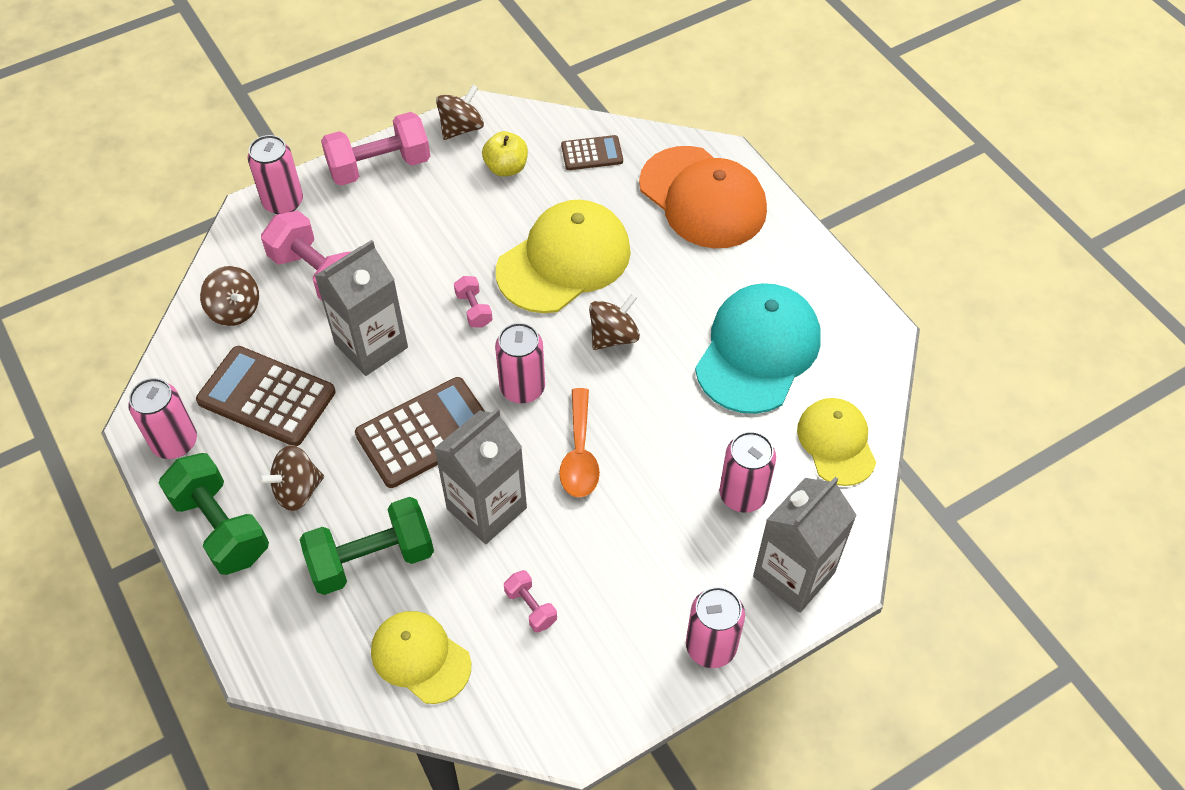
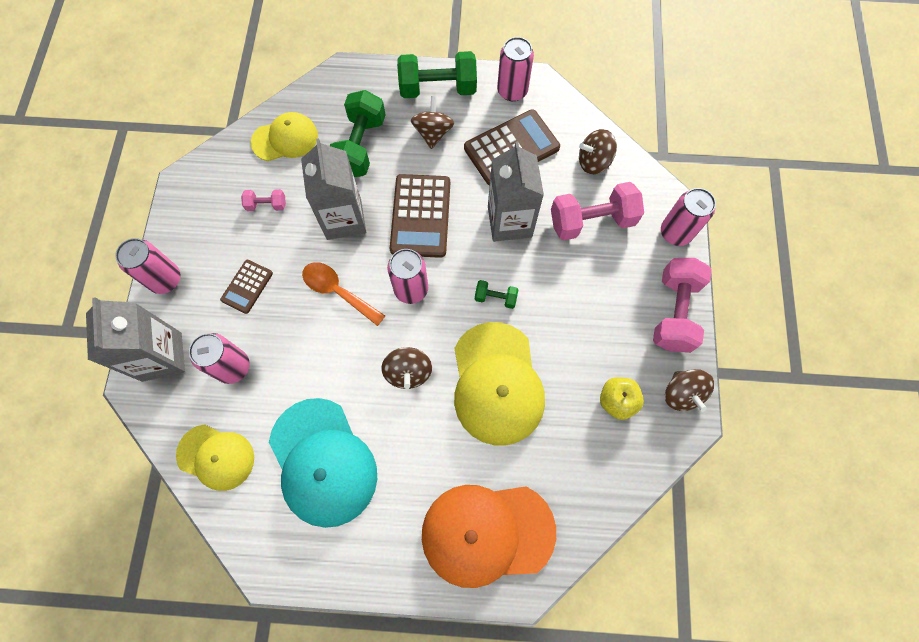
camera: 125 degrees right, 15 degrees up
(474, 309) = (495, 298): pink dumbbell -> green dumbbell
(592, 153) = (591, 477): brown calculator -> brown calculator (247, 286)

